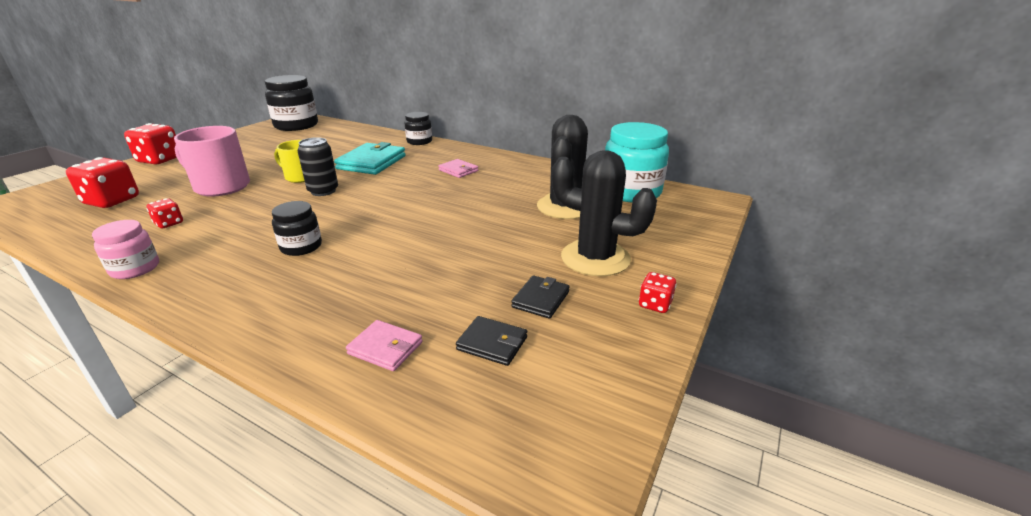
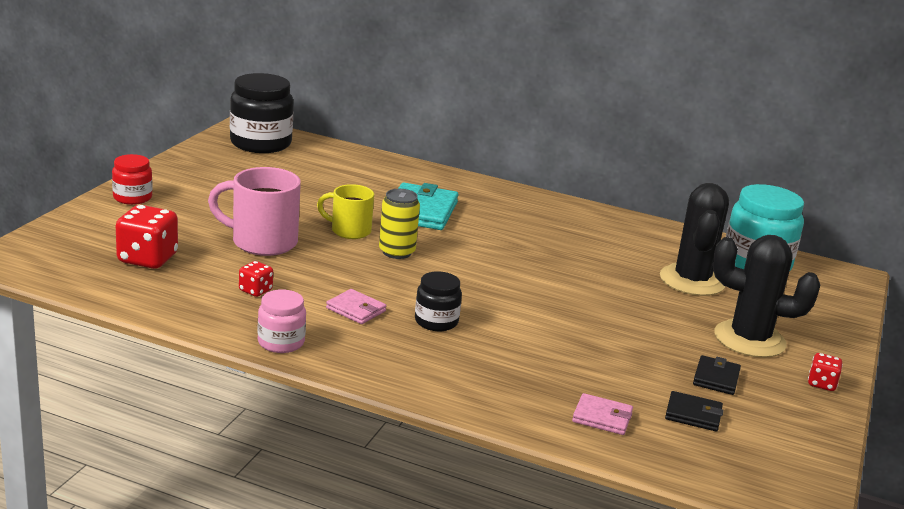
camera: 10 degrees left, 5 degrees down
(160, 160) = (132, 198): red dice -> red jar
(323, 191) = (397, 252): black can -> yellow can
(419, 141) = (457, 179): black jar -> none
(458, 170) = (539, 227): pink wallet -> pink wallet (356, 310)

